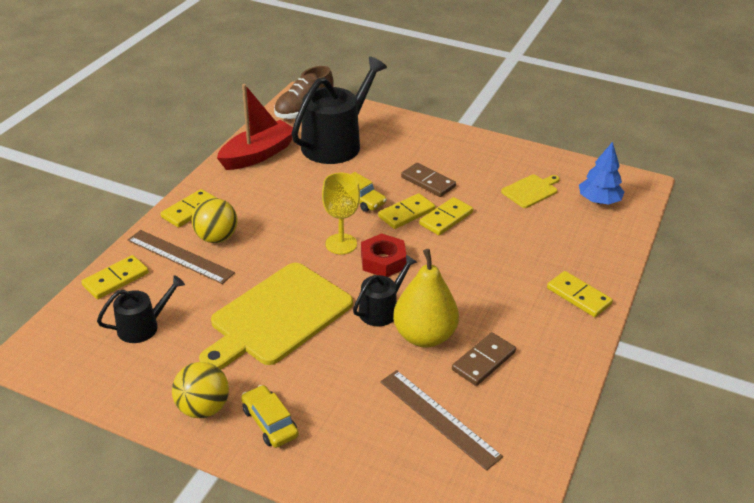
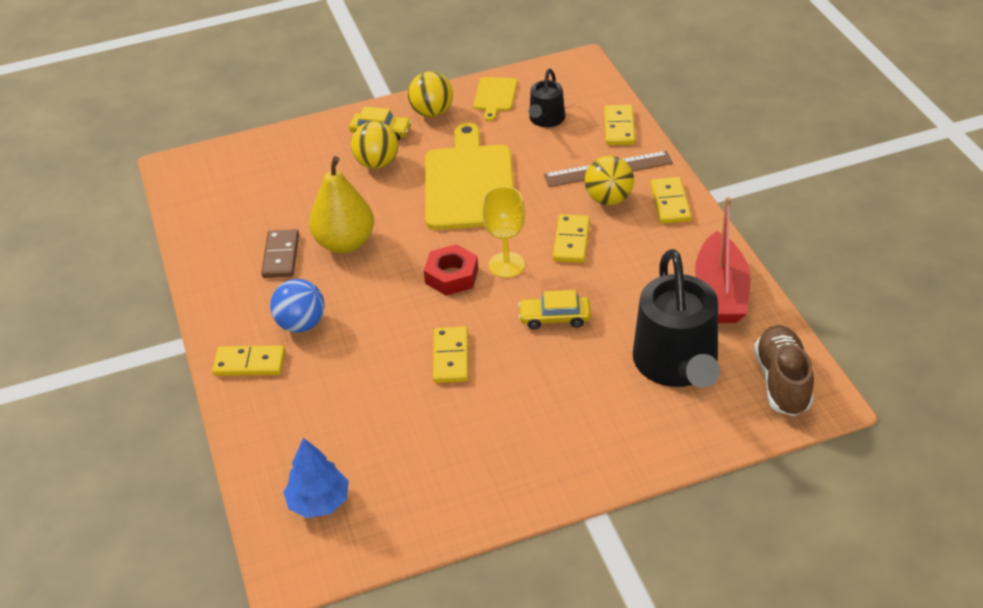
camera: 140 degrees right, 5 degrees up
(315, 390) = (377, 163): none -> yellow ball
(381, 309) = (401, 239): black watering can -> none
(406, 213) = (493, 335): yellow domino -> yellow domino (571, 241)
(428, 182) = (521, 387): brown domino -> none
(439, 418) = (275, 202): brown ruler -> none
(518, 298) = (301, 324): none -> blue ball
(531, 190) = (405, 459): yellow cutting board -> yellow cutting board (495, 96)

